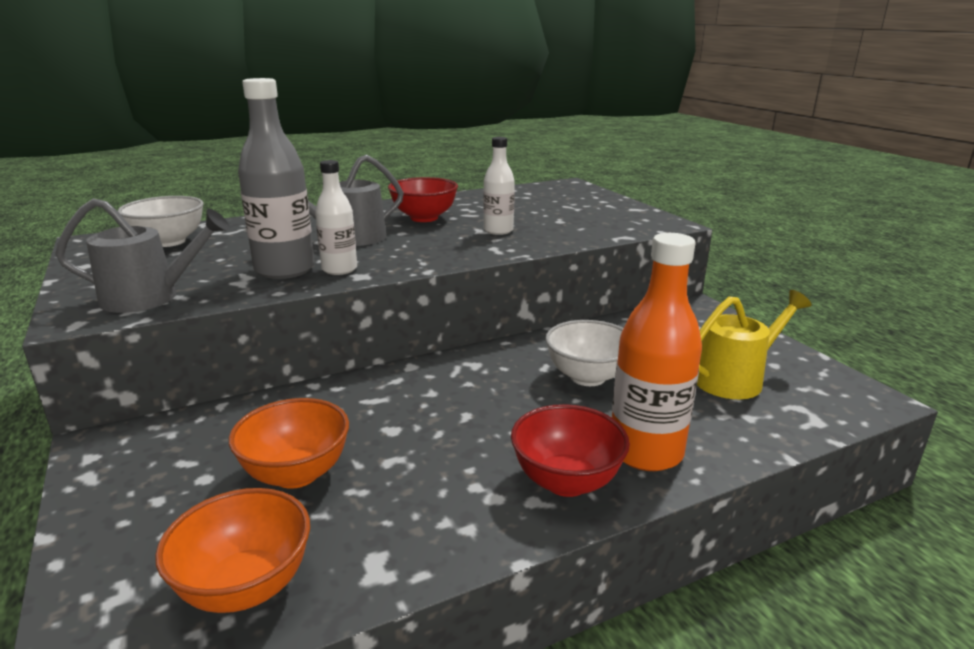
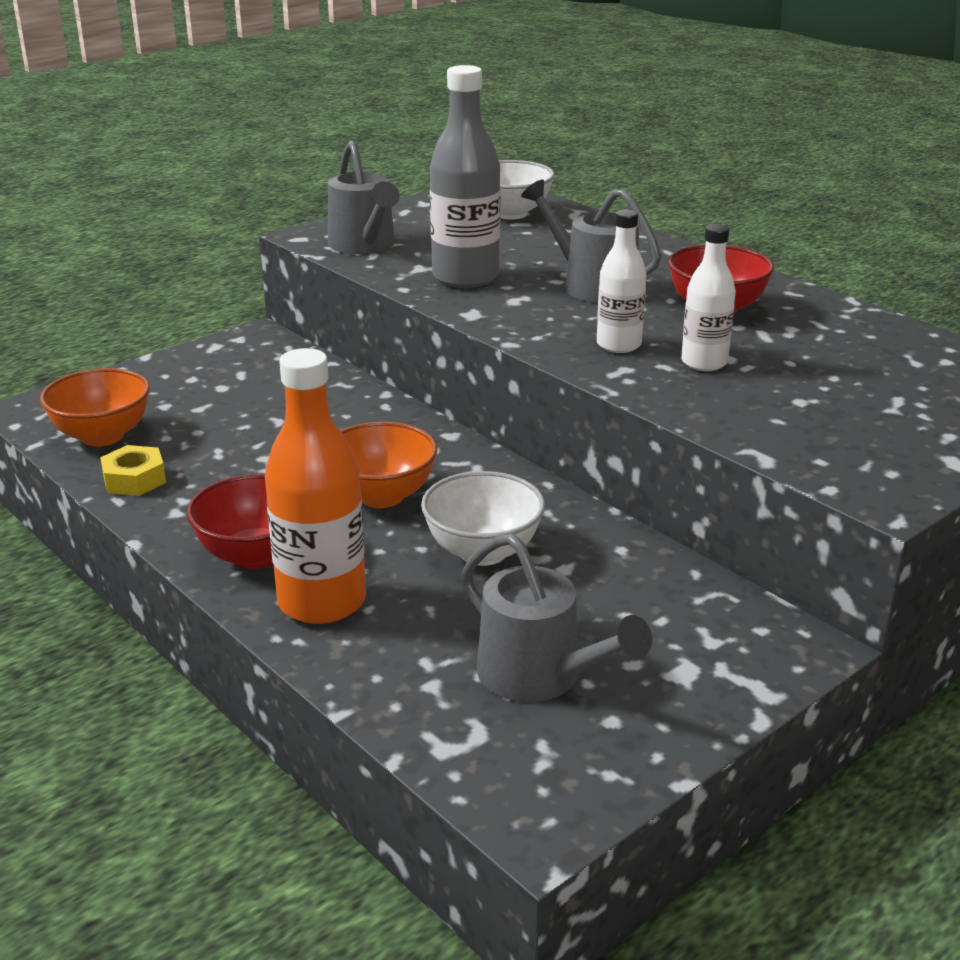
camera: 75 degrees right, 5 degrees up
(296, 473) = (236, 421): orange bowl -> orange bowl (381, 496)
(339, 269) = (483, 300): white bottle -> white bottle (618, 345)
(379, 559) = (134, 479): none -> yellow nut
(735, 379) = (540, 676): yellow watering can -> grey watering can

